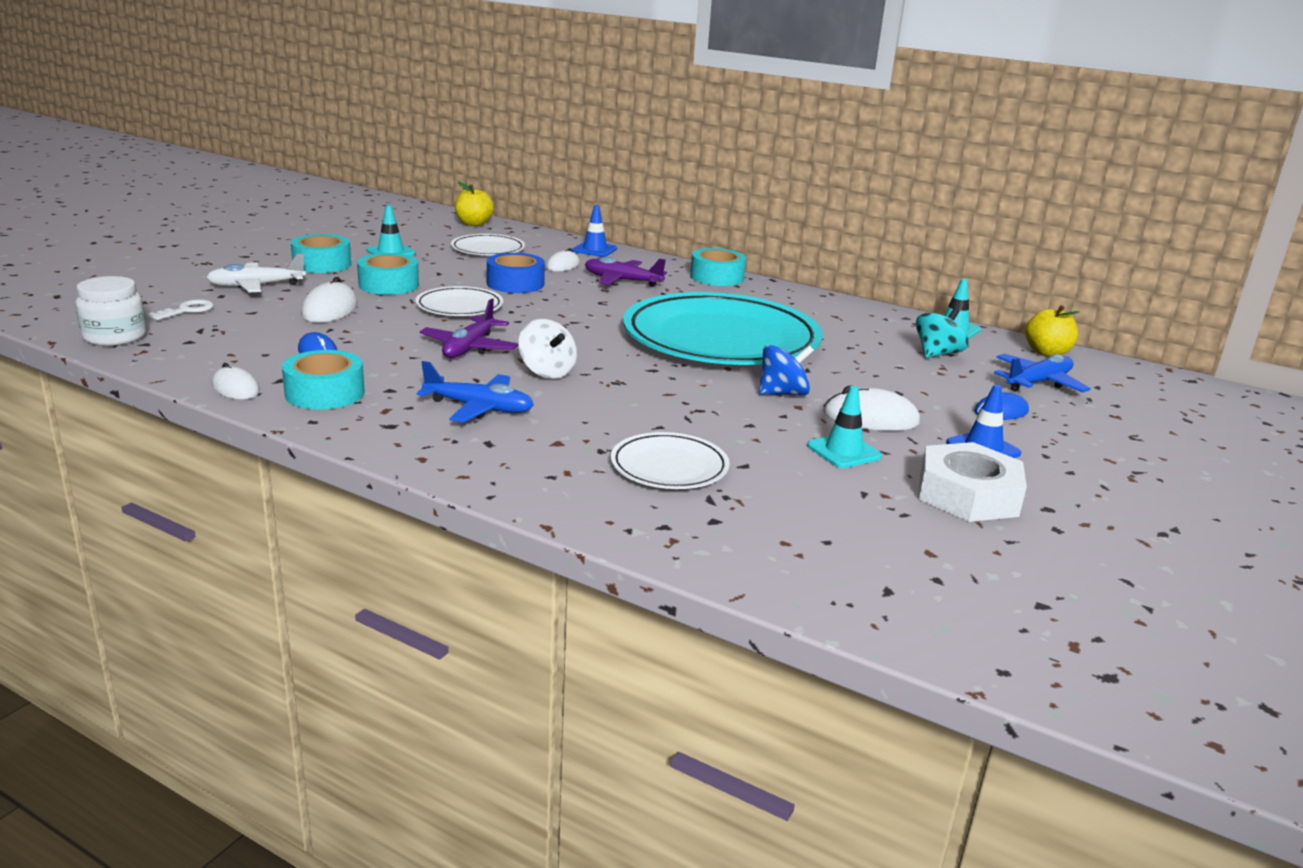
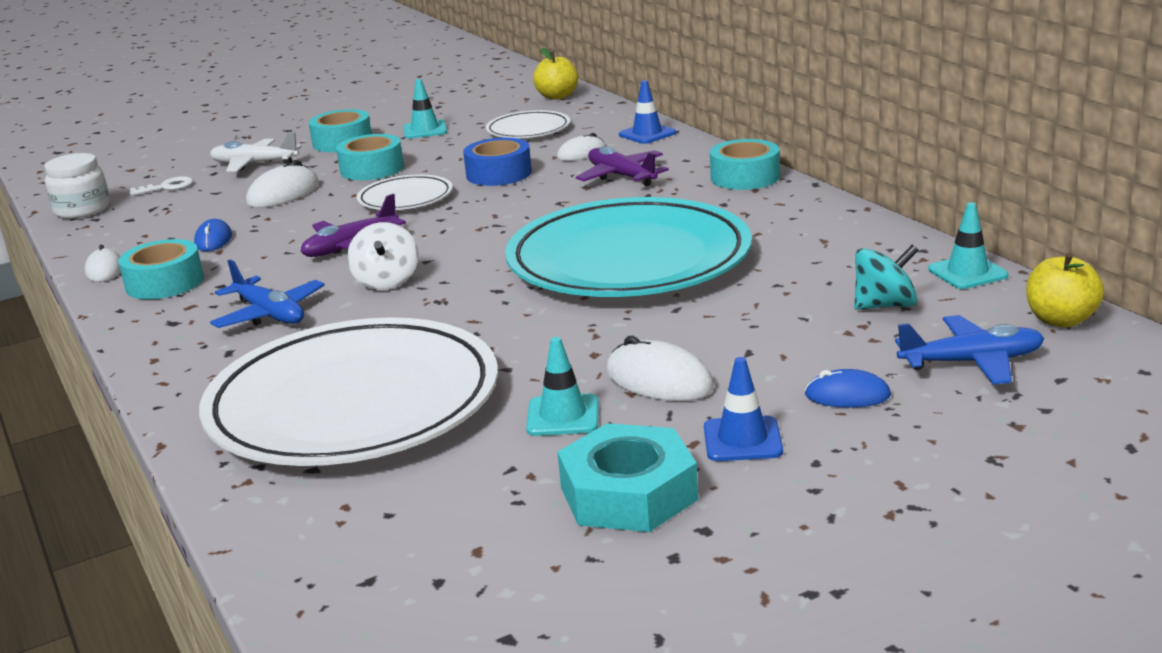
camera: 35 degrees right, 0 degrees up
(669, 467) = (353, 403): white plate -> white plate, size x2.21
(783, 393) = (600, 336): blue spinning top -> none
(967, 495) = (628, 493): white nut -> turquoise nut

